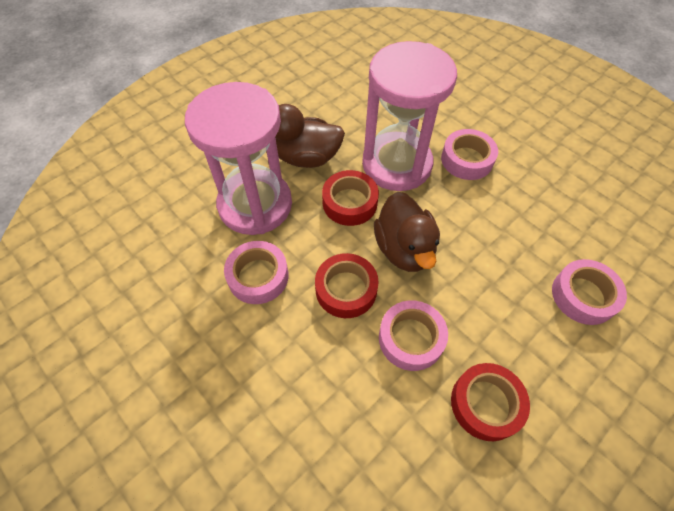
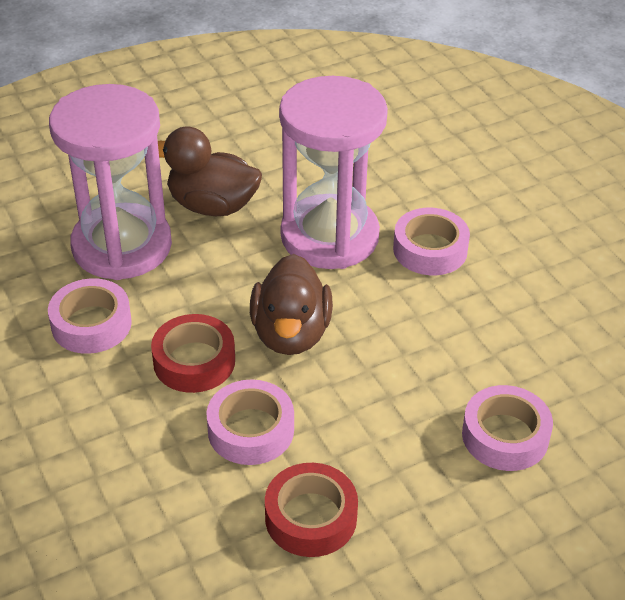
camera: 15 degrees right, 15 degrees down
(350, 203) = (245, 268): red tape -> none

